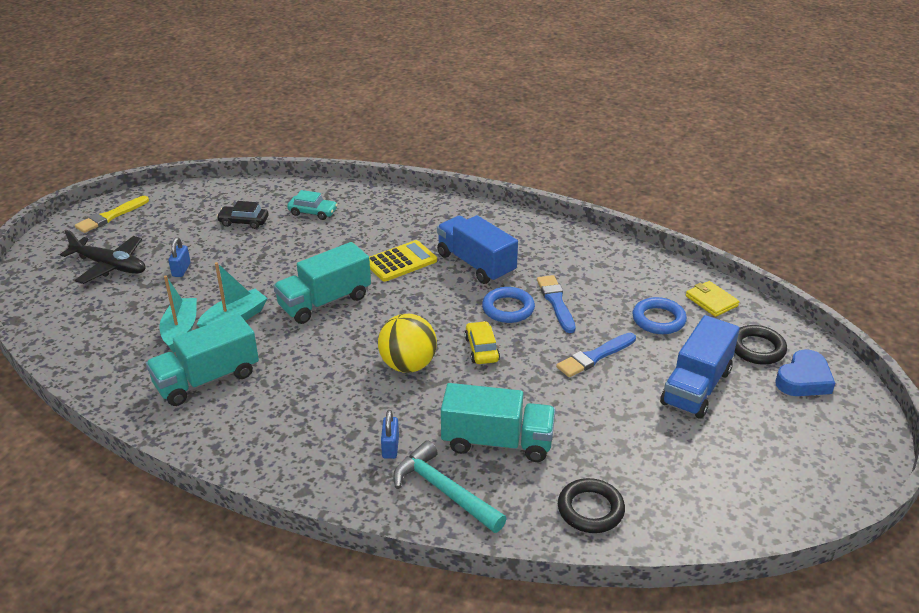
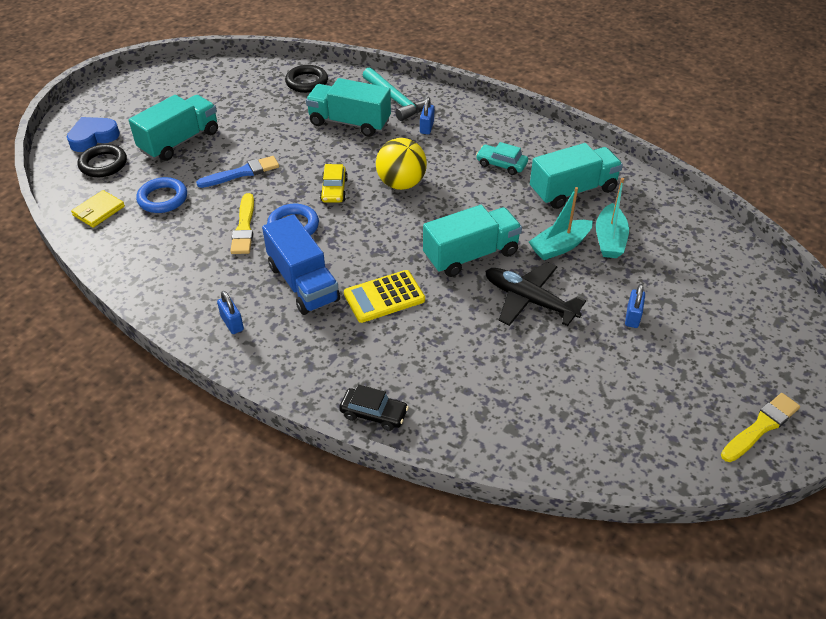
camera: 170 degrees left, 10 degrees up
(109, 266) = (719, 333): black plane -> black plane (529, 300)
(244, 222) = (574, 389): black car -> black car (374, 413)
(313, 212) = (483, 396): turquoise car -> turquoise car (501, 164)
(520, 233) = (232, 323): none -> blue padlock
(556, 302) = (244, 227): blue brush -> yellow brush
(696, 387) = (180, 141): blue truck -> turquoise truck
(711, 301) = (98, 211): yellow wallet -> yellow wallet turned 60 degrees clockwise

